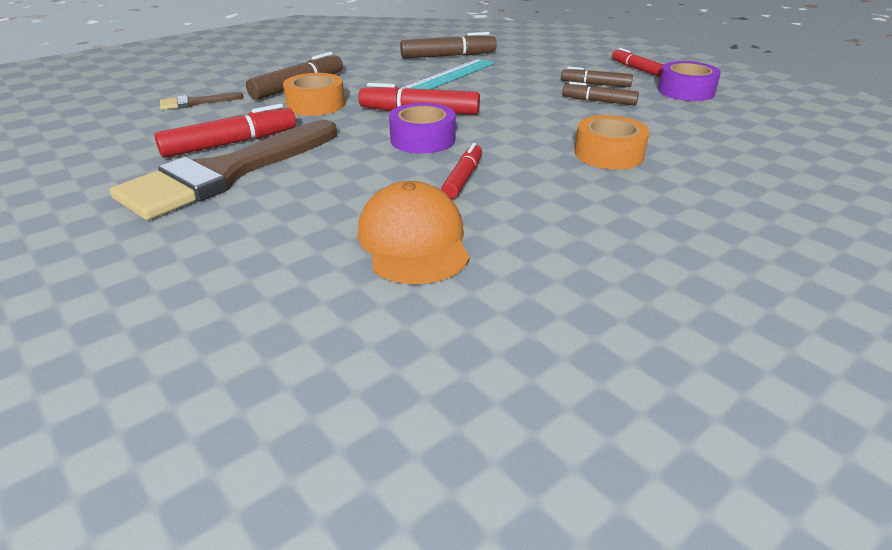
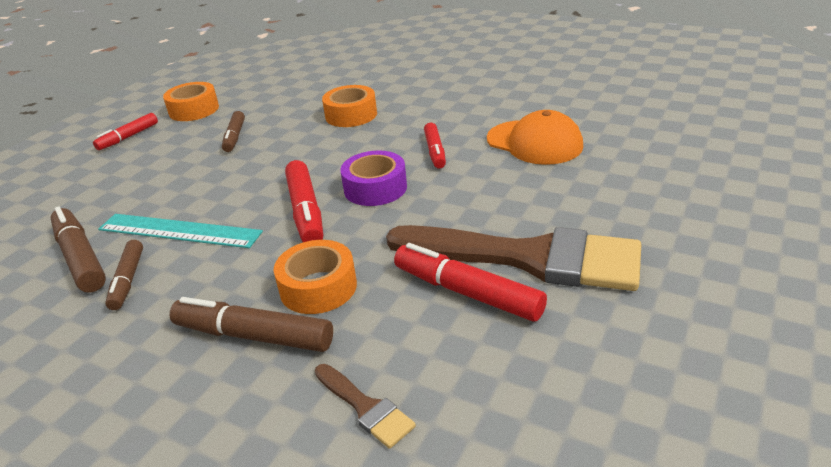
camera: 110 degrees left, 0 degrees up
(413, 241) = (534, 142): orange cap -> orange cap turned 105 degrees counterclockwise
(463, 178) = (435, 151): red marker -> red marker turned 90 degrees counterclockwise
(595, 84) = (185, 146): brown marker -> brown marker (127, 280)
(685, 91) = (194, 110): purple tape -> orange tape

